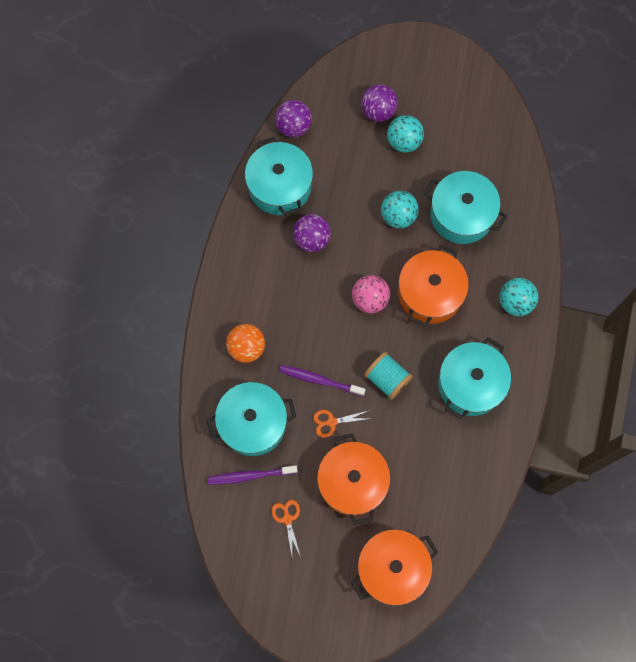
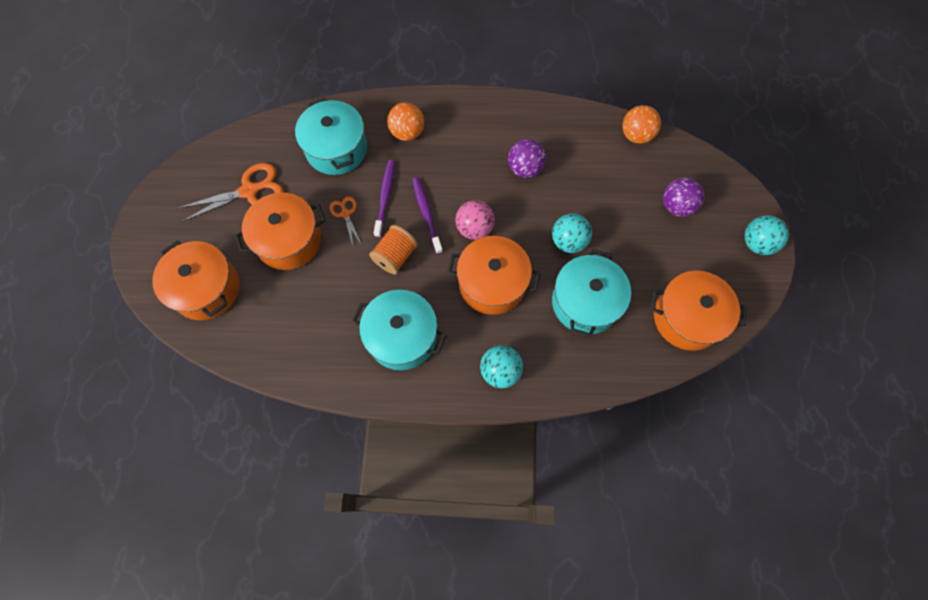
camera: 80 degrees right, 5 degrees down
(250, 475) = (287, 155): purple toothbrush -> purple toothbrush (426, 214)
(279, 186) = (571, 133): turquoise pot -> none
(287, 519) = (249, 191): orange scissors -> orange scissors, size x1.86
(293, 126) = (636, 135): purple ball -> orange ball
(387, 379) = (395, 256): turquoise spool -> orange spool
(404, 141) = (651, 235): turquoise ball -> turquoise ball (757, 243)
(489, 133) = (687, 318): none -> orange pot

